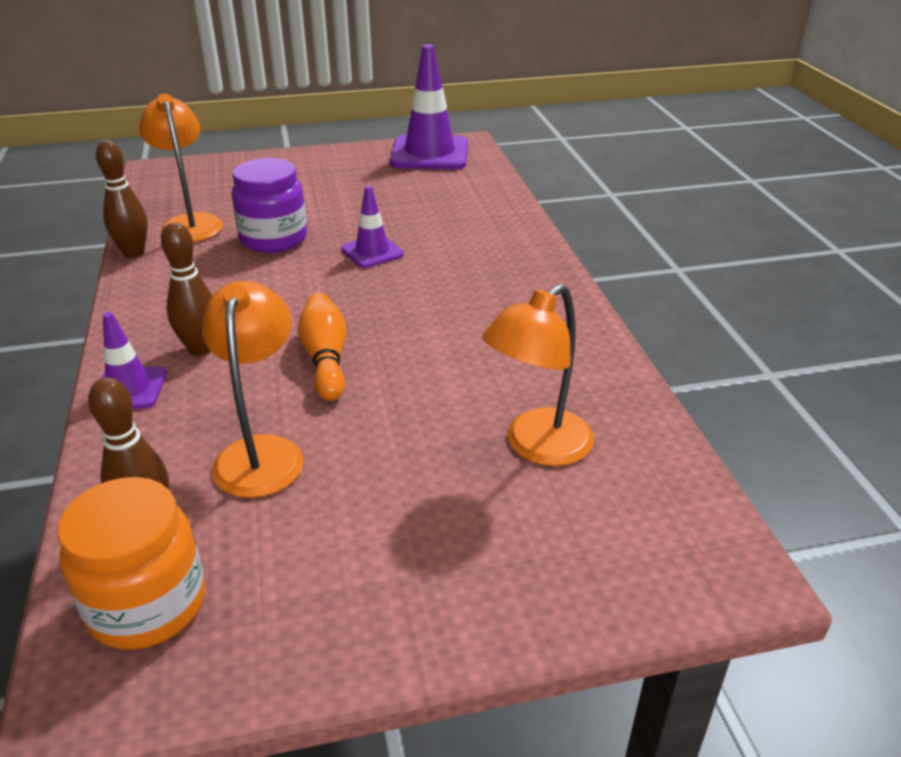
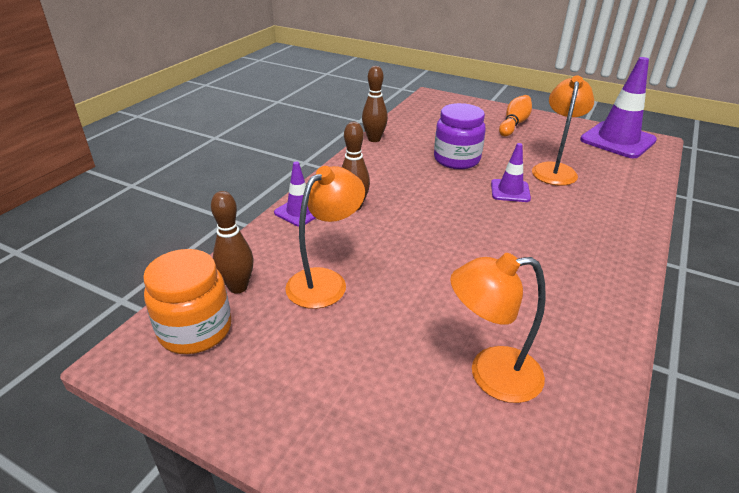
camera: 40 degrees right, 0 degrees up
(190, 223) = (419, 133): orange lamp -> orange lamp (555, 169)
(326, 359) = (414, 245): orange bowling pin -> orange bowling pin (514, 124)

